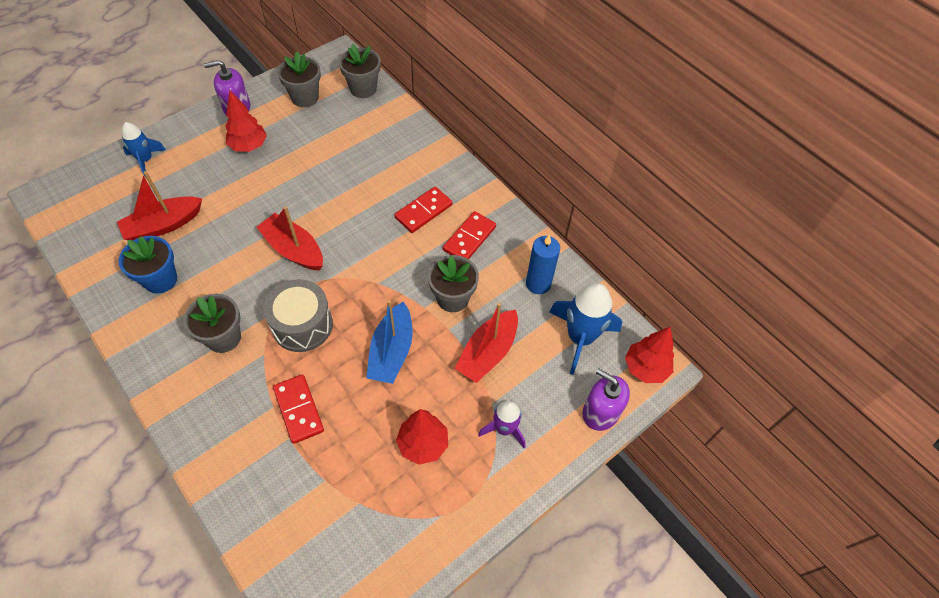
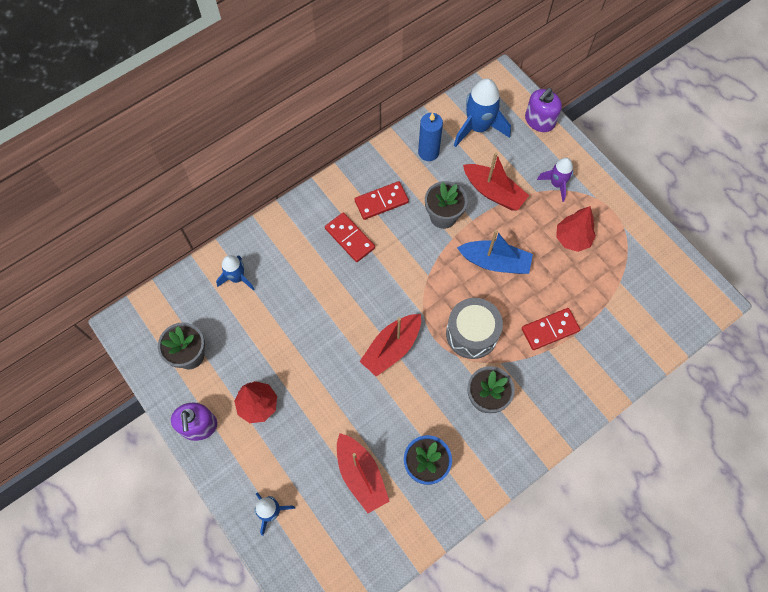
camera: 85 degrees left, 10 degrees up
(363, 88) = (182, 297): grey flower pot -> none
(381, 125) = (237, 278): none -> blue rocket
(469, 238) = (381, 201): red domino -> red domino turned 60 degrees counterclockwise
(645, 368) = (503, 88): red tree -> none

